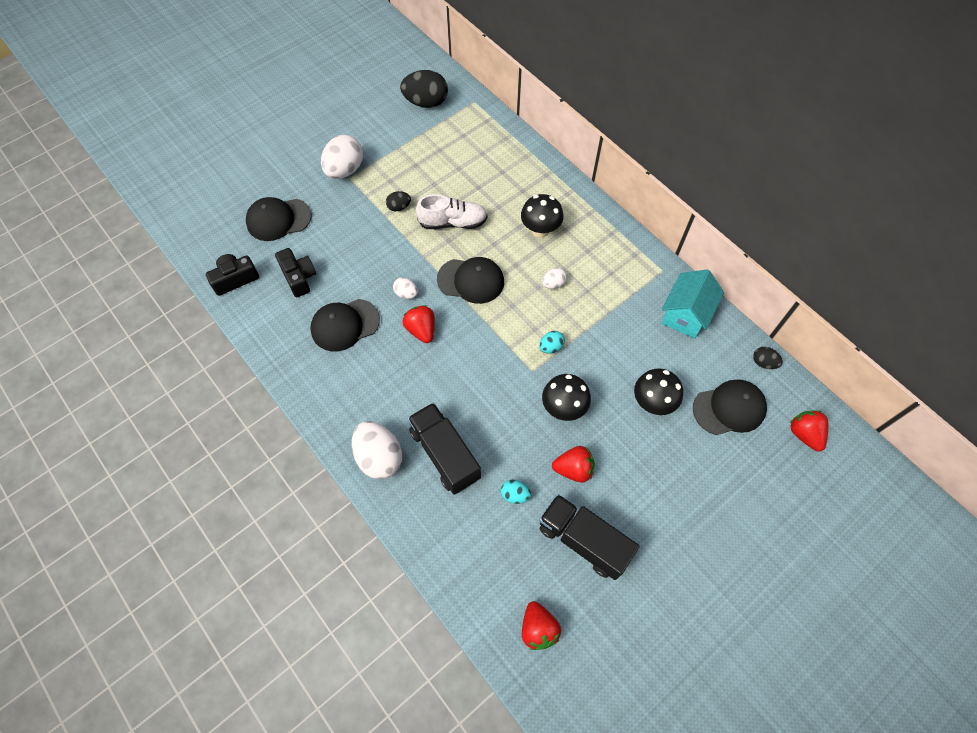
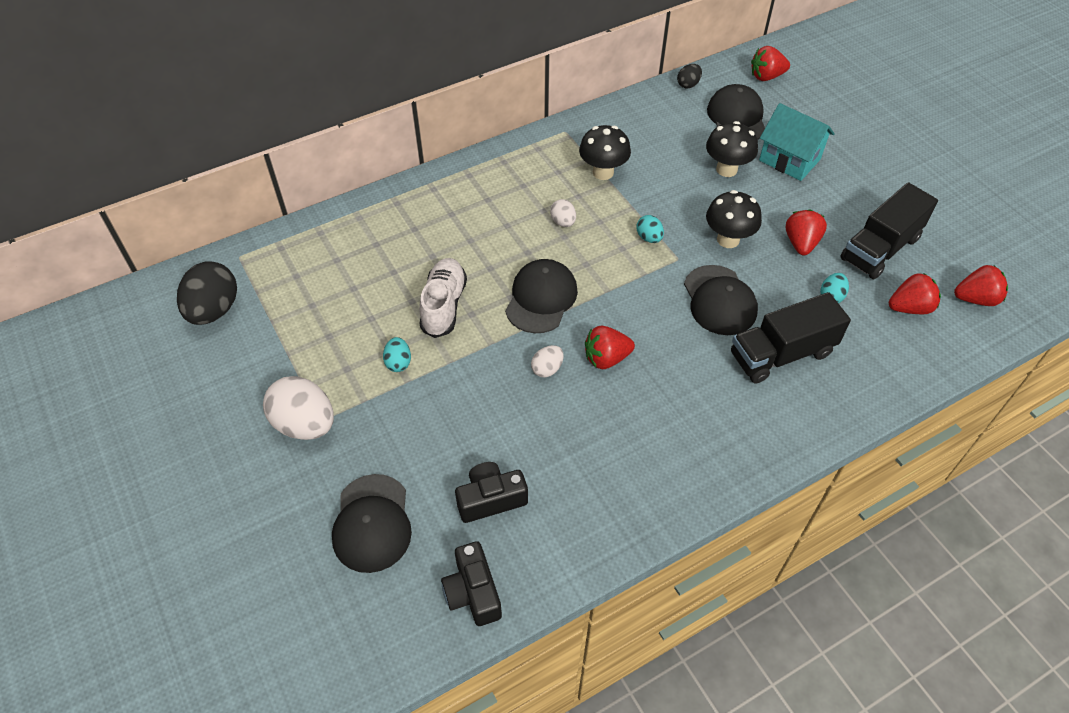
camera: 80 degrees left, 10 degrees down
(345, 325) = (584, 445): black cap -> black cap (719, 300)
(379, 457) = (784, 421): white egg -> none
(399, 207) = (398, 362): black egg -> turquoise egg
(515, 564) = (909, 307): none -> red strawberry
(540, 230) = (481, 221): black mushroom -> black mushroom (603, 172)
(685, 315) = (624, 125): turquoise house -> turquoise house (789, 160)

